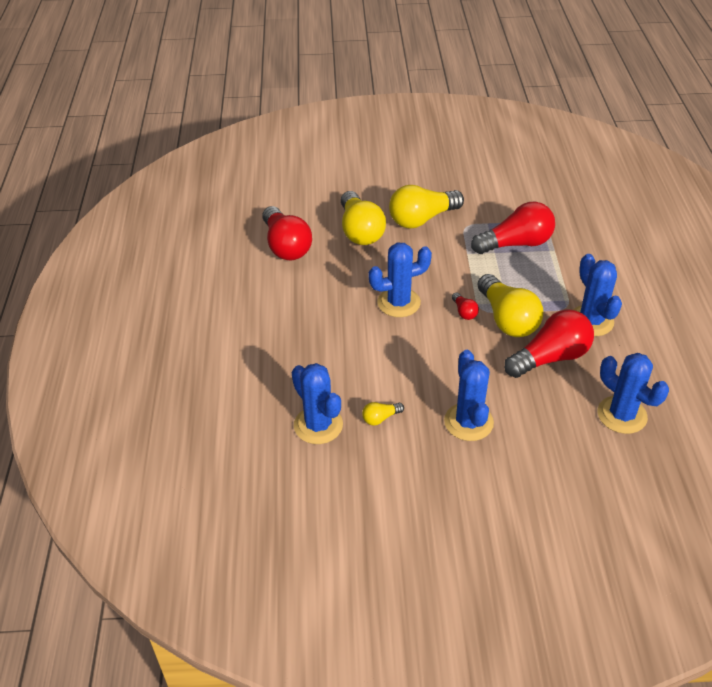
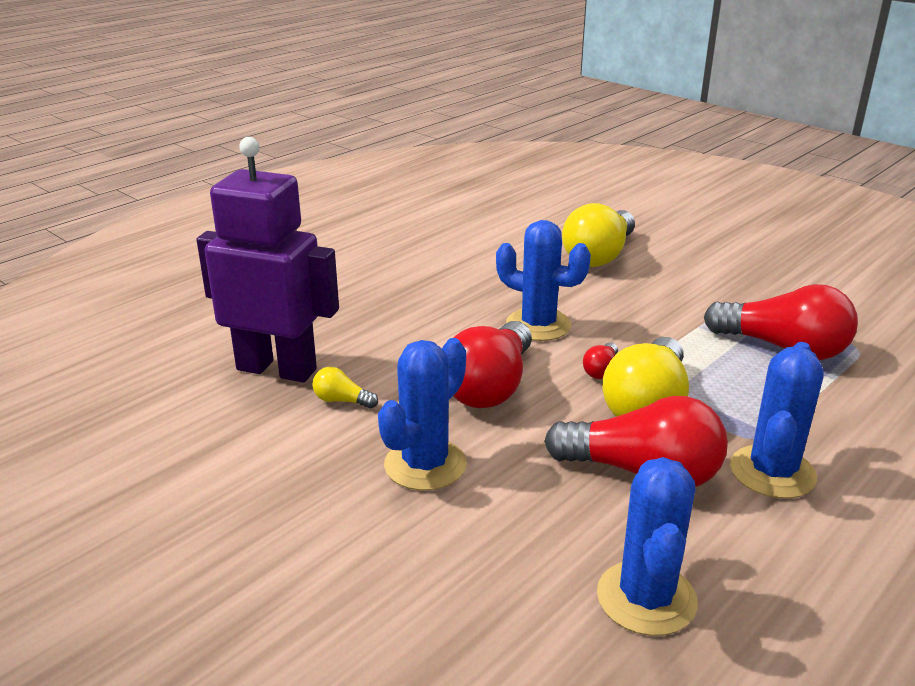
camera: 45 degrees right, 15 degrees down
(286, 246) = (502, 234): red light bulb -> red light bulb (490, 387)
(318, 425) = (277, 369): blue cactus -> purple robot
(422, 219) = (690, 276): yellow light bulb -> none

